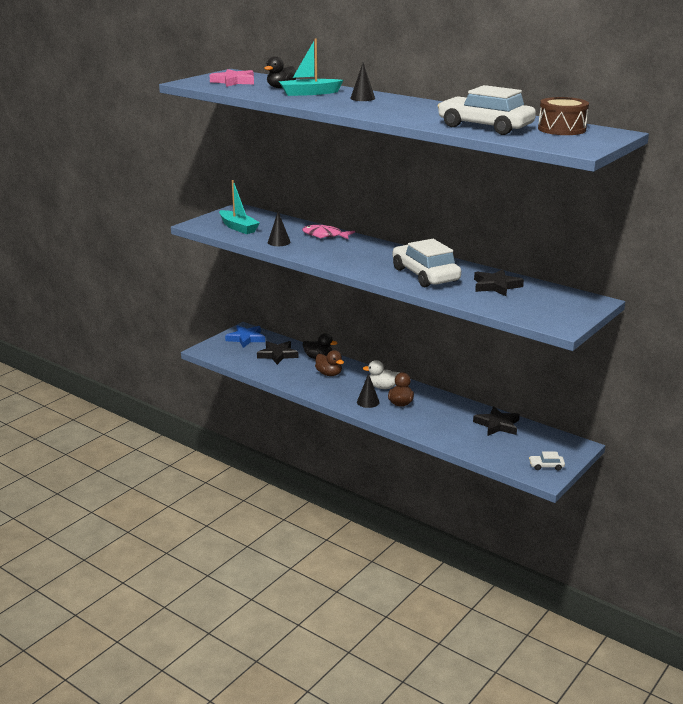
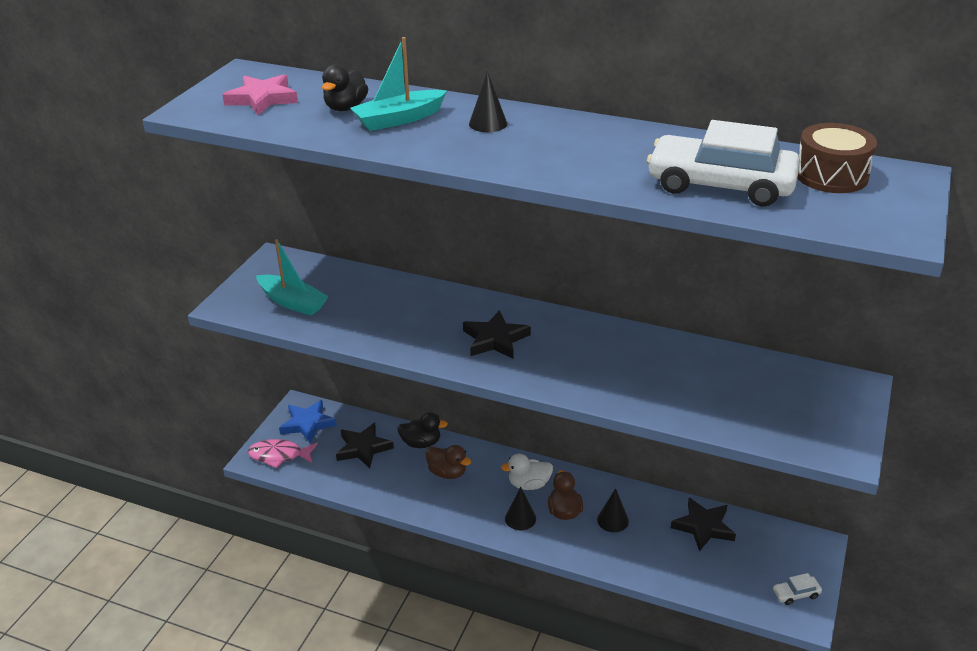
camera: 15 degrees left, 10 degrees up
(279, 242) = (366, 327): black cone -> black cone (612, 520)
(325, 235) = (426, 300): pink fish -> pink fish (279, 455)
(425, 275) = (607, 368): white car -> none
(496, 286) = (713, 375): black star -> black star (495, 339)

